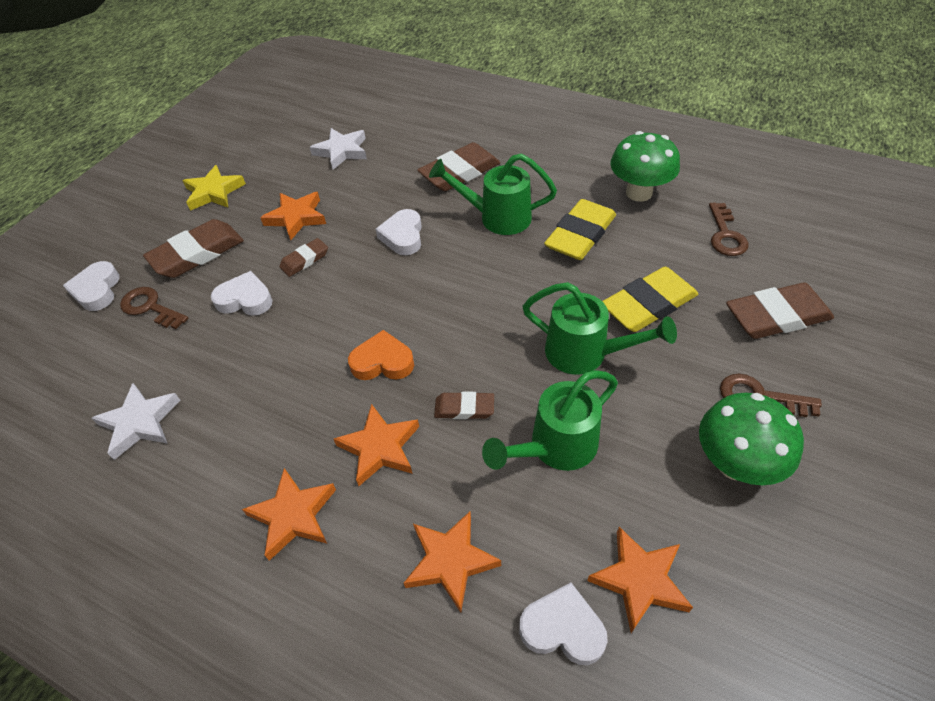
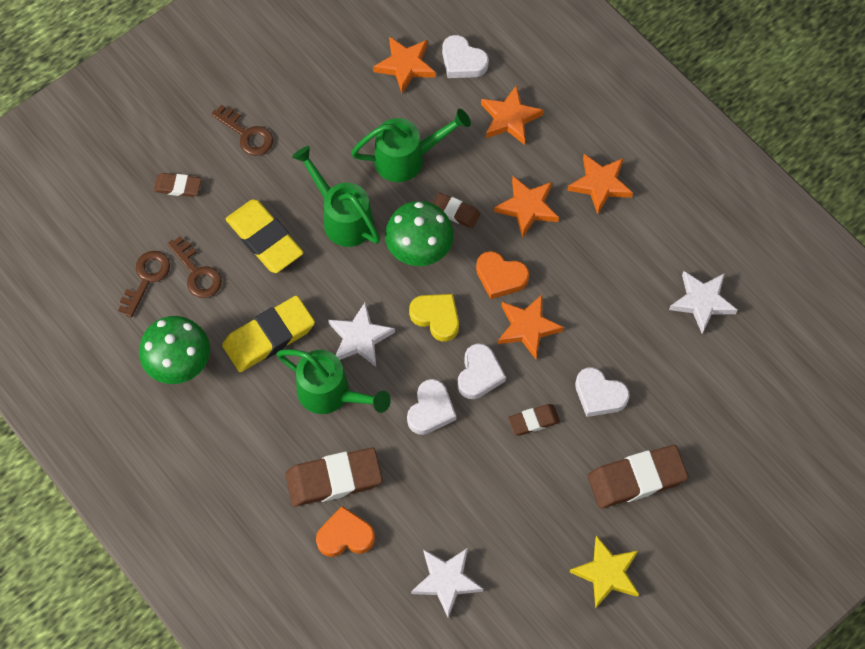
camera: 160 degrees left, 15 degrees up
(97, 290) = (738, 470): white heart -> white heart (479, 374)
(150, 307) = (688, 424): brown key -> brown key (197, 273)
(296, 218) = (526, 487): orange star -> orange star (527, 327)
(431, 148) = (345, 536): none -> orange heart
(433, 303) = (436, 317): none -> yellow heart
(498, 262) = (360, 338): none -> white star
(648, 304) = (264, 239): yellow eraser -> yellow eraser turned 60 degrees clockwise
(735, 464) = (300, 101): green mushroom -> green mushroom (419, 250)
(776, 316) = (178, 186): brown eraser -> brown eraser, size x0.54

